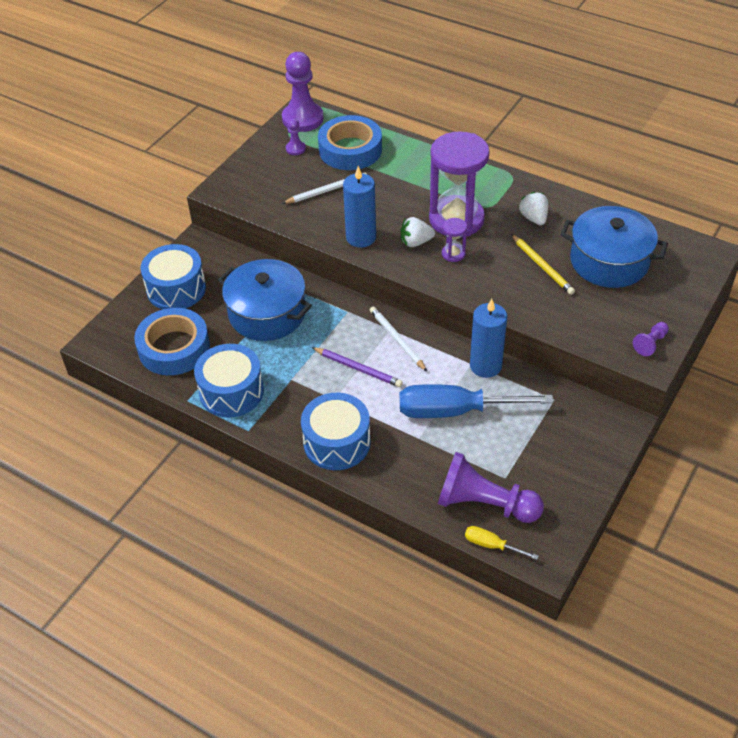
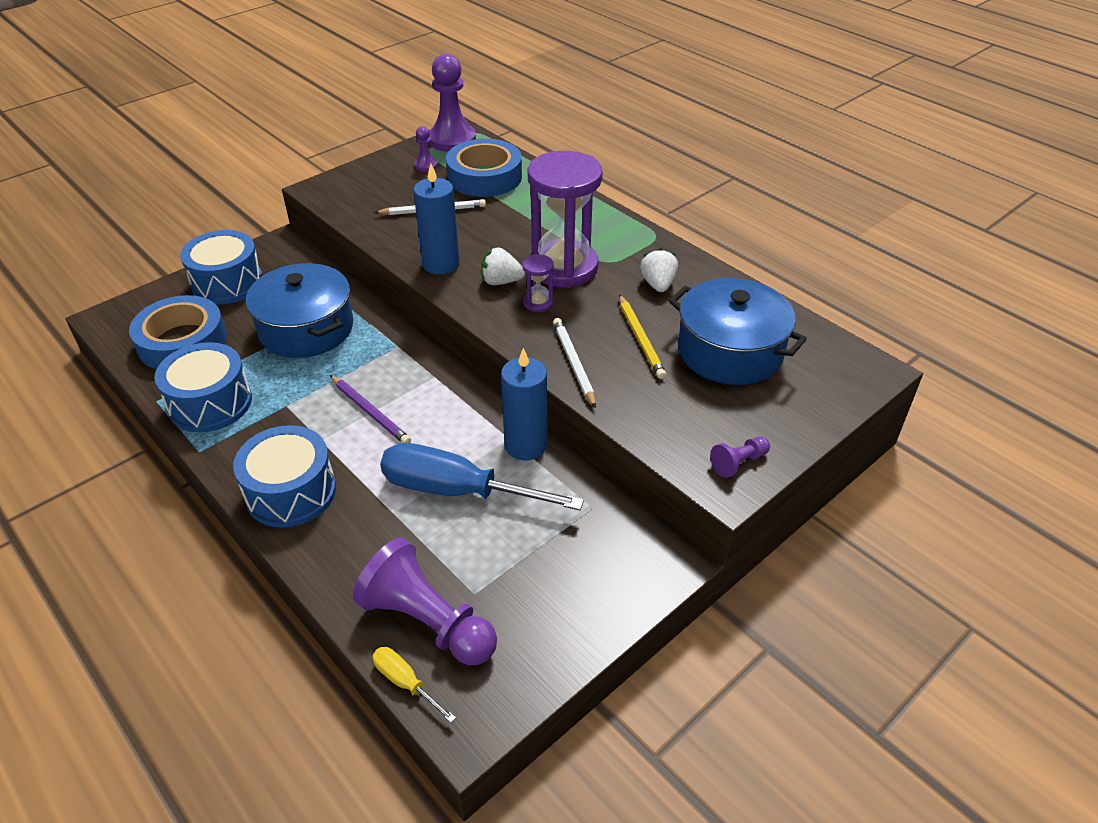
camera: 15 degrees right, 5 degrees down
(397, 340) = (435, 390): white pencil -> white pencil (573, 363)

